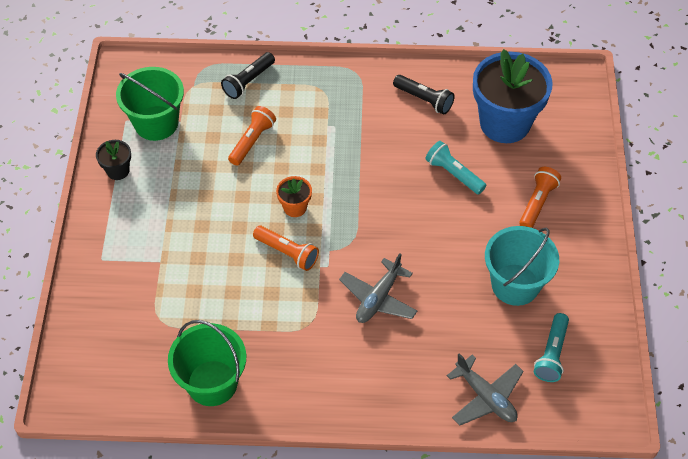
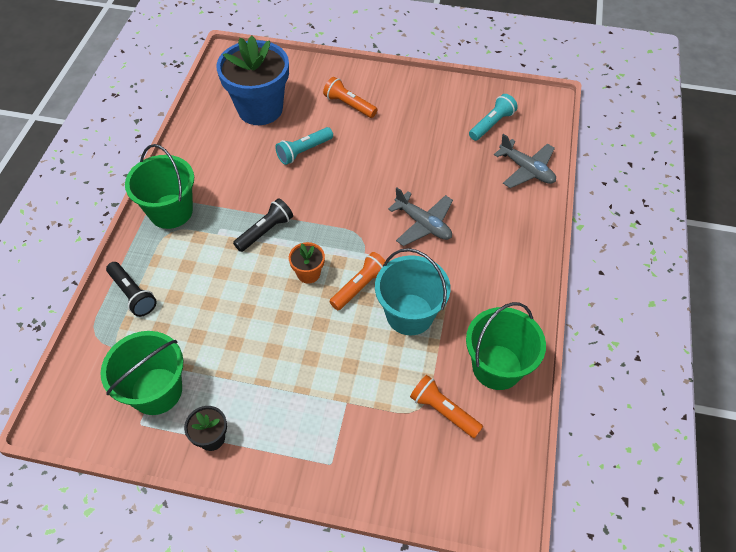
camera: 80 degrees left, 0 degrees up
(252, 141) = (215, 300): orange flashlight -> orange flashlight (443, 411)
(347, 84) = (171, 211): none -> green bucket
(424, 100) = (213, 157): black flashlight -> black flashlight (265, 231)
(485, 397) = (526, 170): grey plane -> grey plane turned 75 degrees clockwise
(515, 284) = (425, 133): turquoise bucket -> turquoise bucket (409, 314)
(551, 354) = (492, 124): turquoise flashlight -> turquoise flashlight turned 75 degrees counterclockwise

